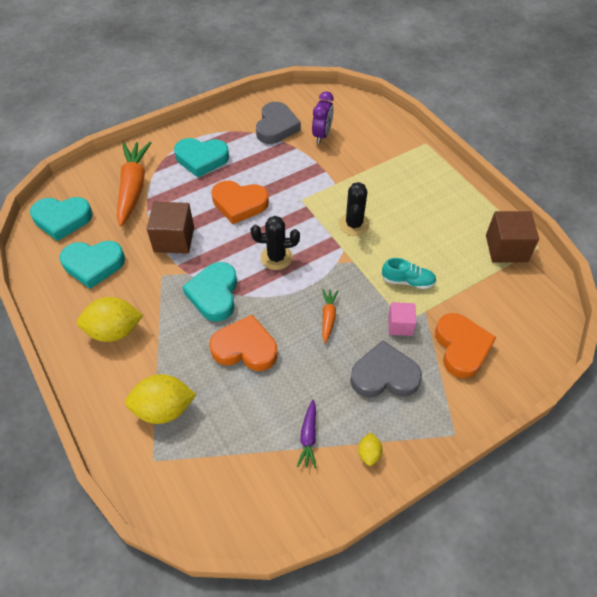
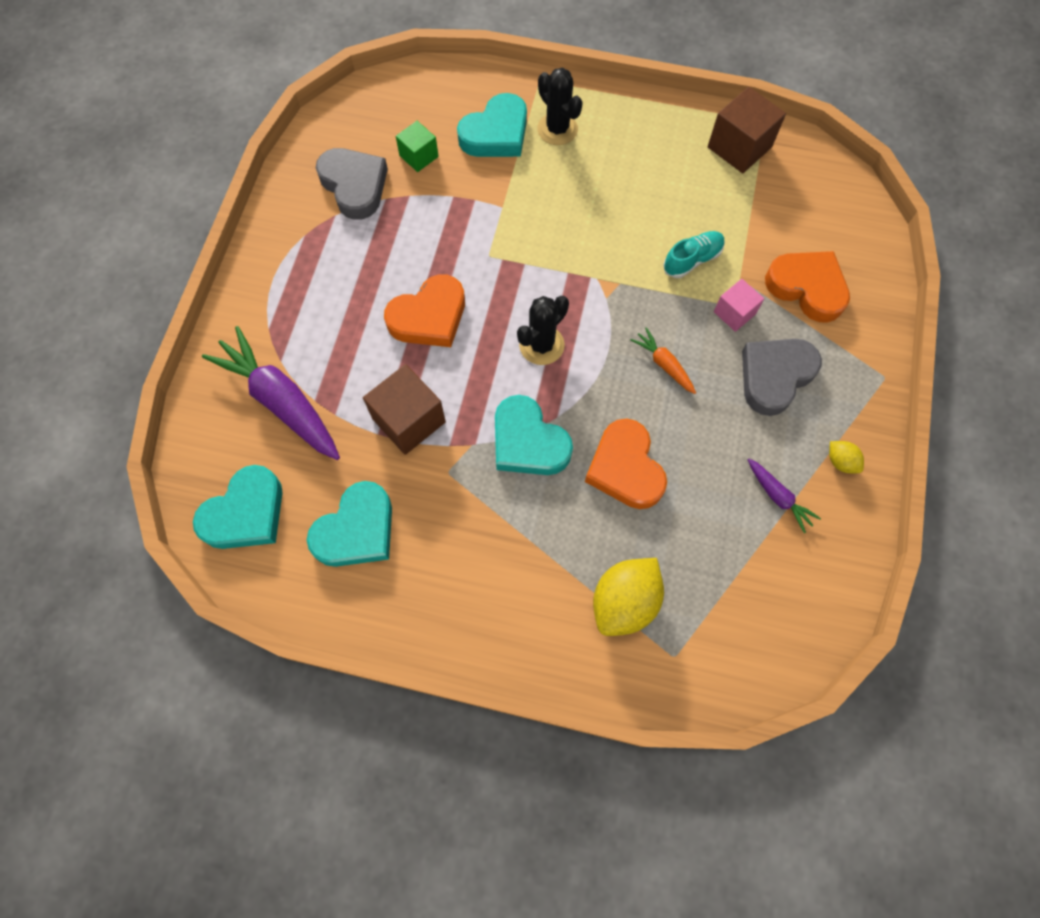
camera: 45 degrees left, 15 degrees up
(114, 331) = (476, 576): yellow lemon -> none
(133, 188) = (281, 401): orange carrot -> purple carrot
(201, 159) = (317, 297): turquoise heart -> turquoise heart (496, 133)
(245, 348) = (625, 468): orange heart -> orange heart turned 75 degrees counterclockwise
(322, 135) = (419, 156): purple clock -> green cube
(354, 224) = (574, 240): black cactus -> black cactus (557, 129)

